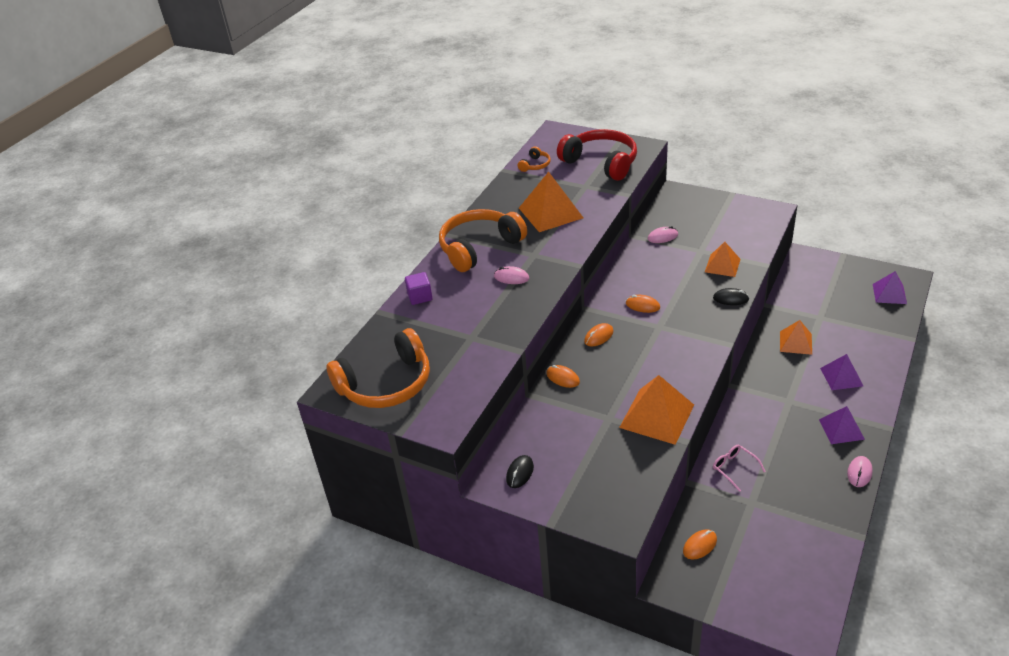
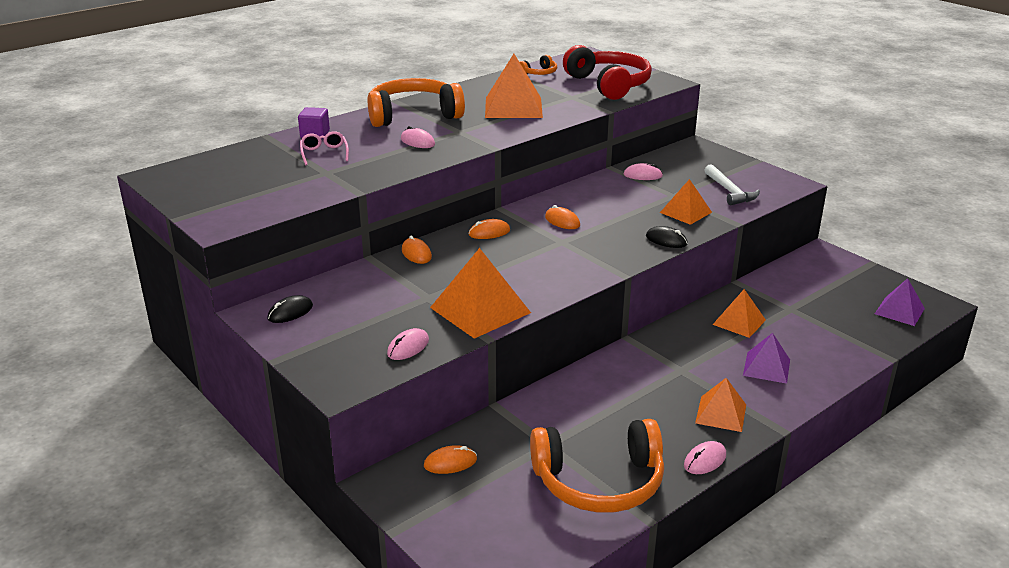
camera: 20 degrees right, 10 degrees down
(386, 384) = (207, 184): orange headphones -> orange headphones (599, 481)
(636, 471) = (408, 347): none -> pink mouse
(734, 468) = (557, 408): pink glasses -> pink glasses (324, 153)
(737, 233) = (730, 191): none -> white hammer
(841, 429) = (721, 413): purple pyramid -> orange pyramid

